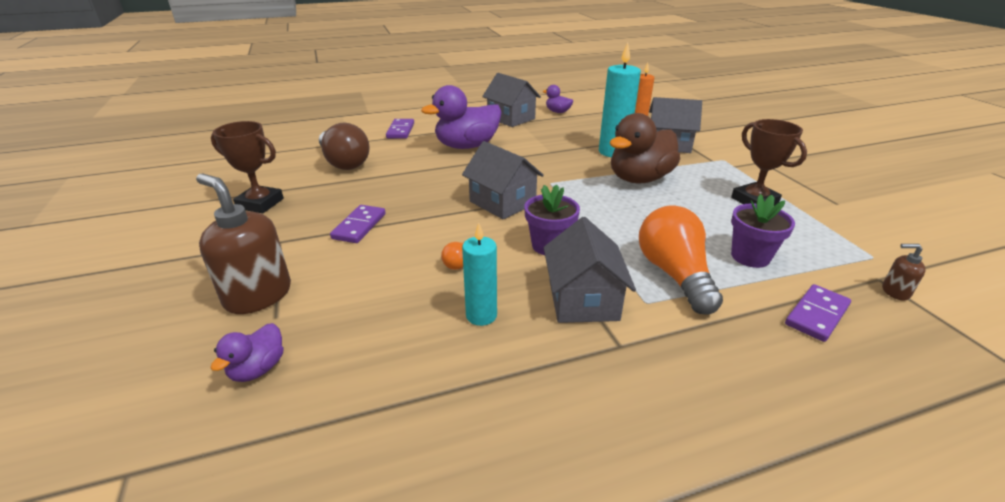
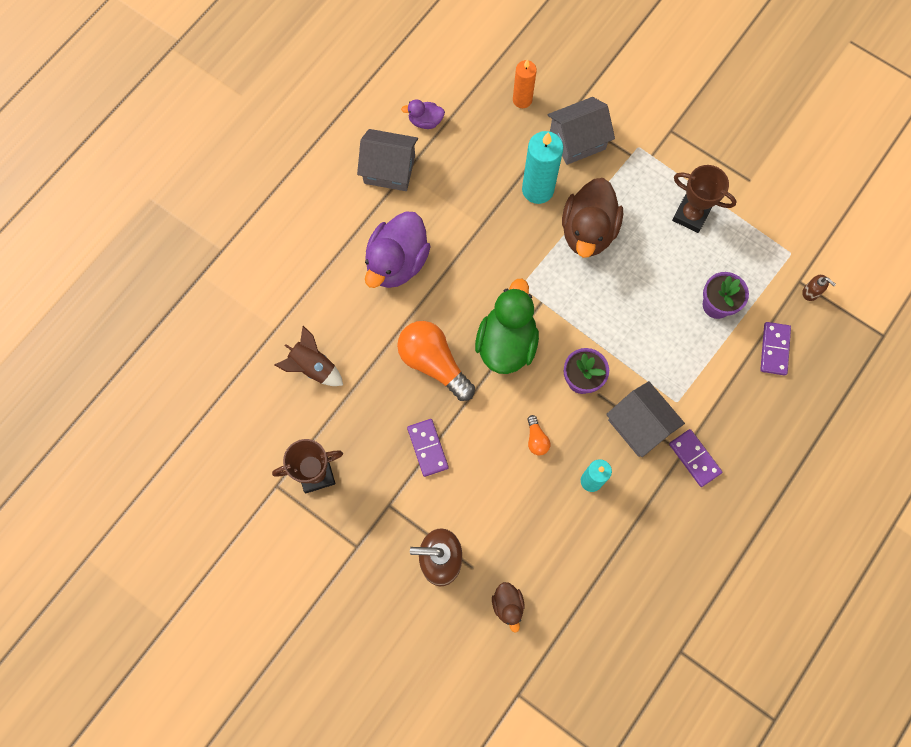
camera: 35 degrees left, 40 degrees up
(258, 369) = (508, 605): purple duck -> brown duck
(344, 162) = (313, 367): brown light bulb -> brown rocket
(400, 131) = (302, 270): purple domino -> purple domino (694, 458)
(502, 202) = (506, 343): grey house -> green duck
(674, 274) = (679, 360): orange light bulb -> orange light bulb (433, 363)
(895, 292) = (811, 292): brown soap dispenser -> brown soap dispenser turned 120 degrees counterclockwise

